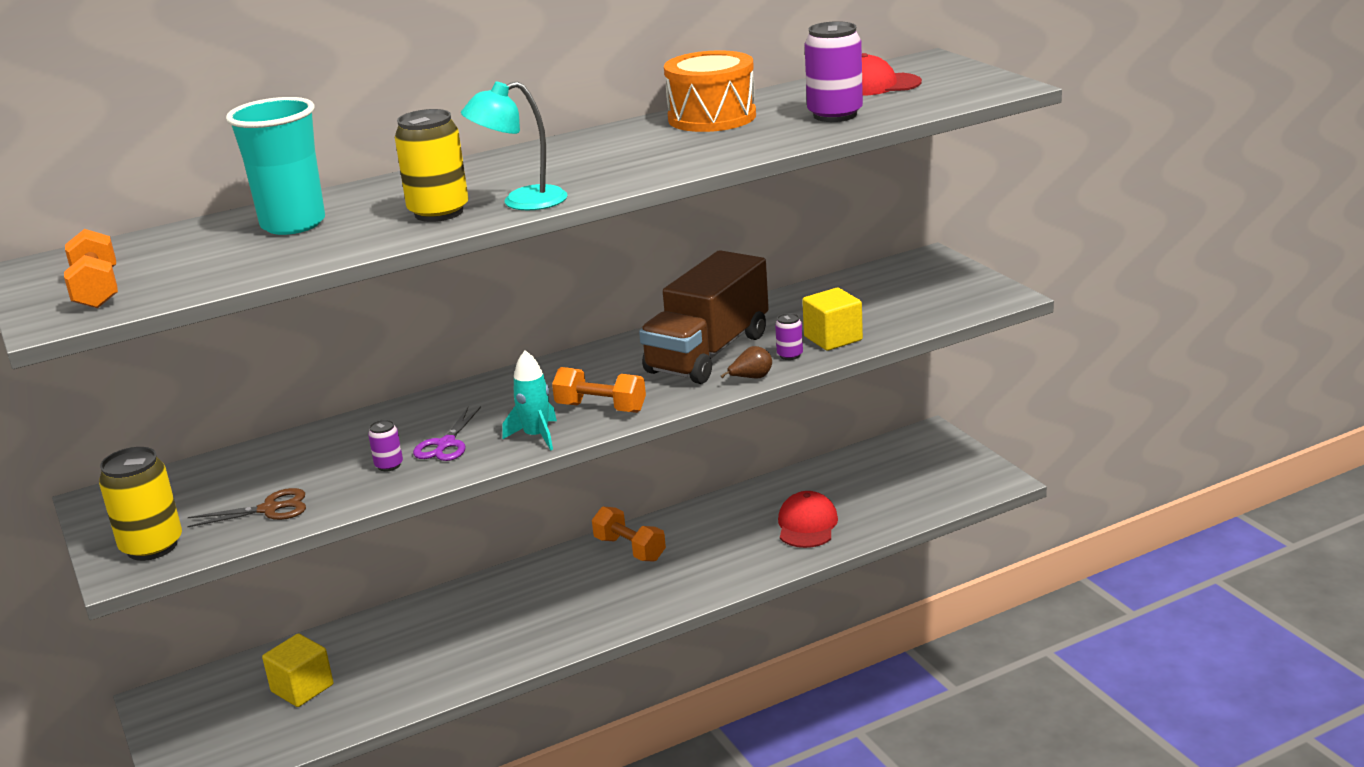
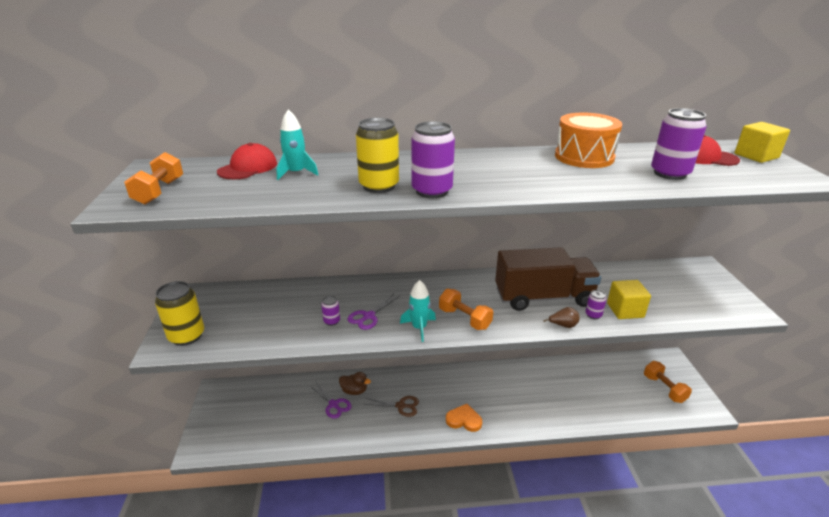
camera: 20 degrees right, 5 degrees up
(269, 509) = (256, 331): brown scissors -> brown scissors (401, 406)
(293, 224) = (296, 173): turquoise cup -> turquoise rocket
(302, 688) = (280, 410): yellow cube -> yellow cube (756, 156)
(397, 652) = (333, 404): none -> purple scissors
(424, 624) = (354, 391): none -> brown duck
(521, 202) = (432, 191): turquoise lamp -> purple can
(630, 549) = (476, 380): orange dumbbell -> orange dumbbell (664, 388)
(634, 603) = (464, 420): none -> orange heart
(708, 353) = (543, 297): brown truck -> brown truck turned 150 degrees counterclockwise
(807, 525) = (579, 400): red cap -> red cap (248, 167)

